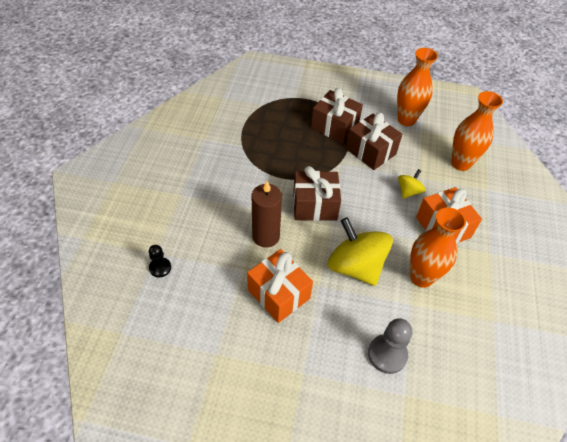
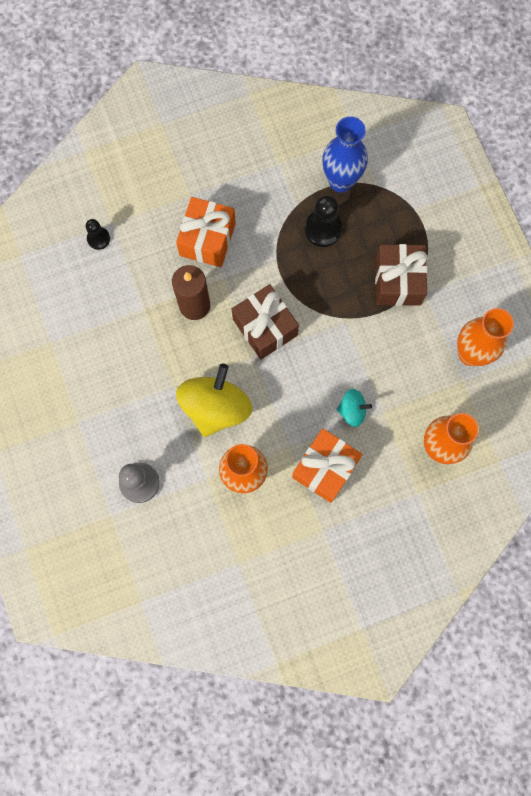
camera: 60 degrees right, 25 degrees up
(246, 118) = (341, 181): none -> blue vase
(270, 141) = (323, 229): none -> black pawn
(278, 294) = (139, 356): orange gift -> orange gift (207, 239)
(370, 151) = (386, 341): brown gift -> none
(408, 191) = (352, 410): yellow spinning top -> turquoise spinning top

